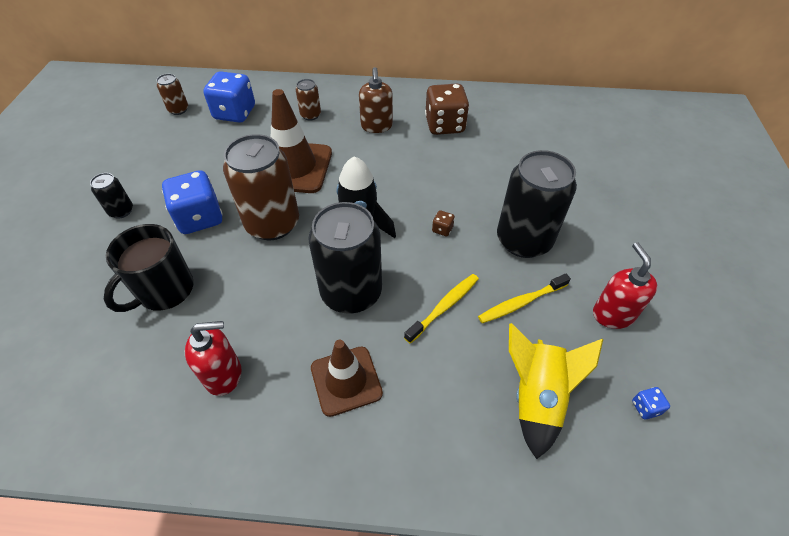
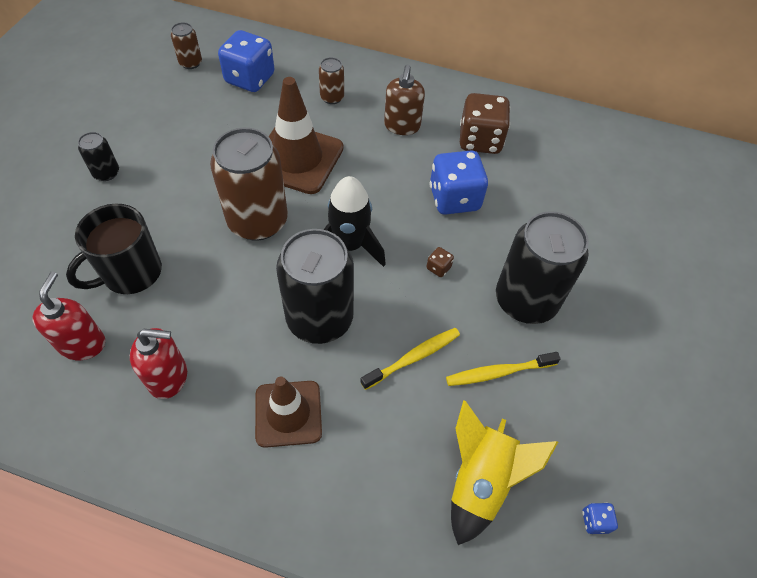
camera: 10 degrees right, 5 degrees up
(200, 218) = (184, 198): blue dice -> blue dice (454, 199)
(613, 314) = (596, 409): red soap dispenser -> red soap dispenser (82, 344)

